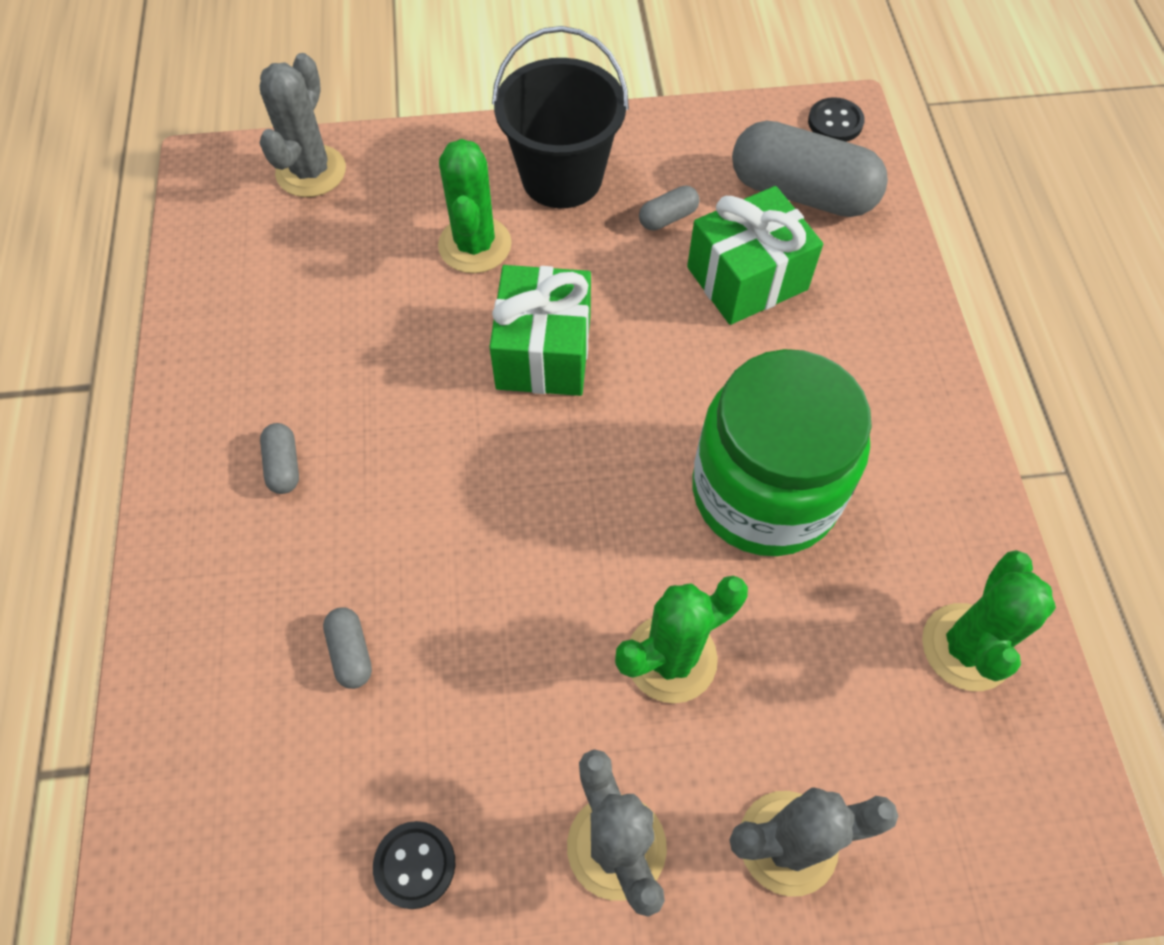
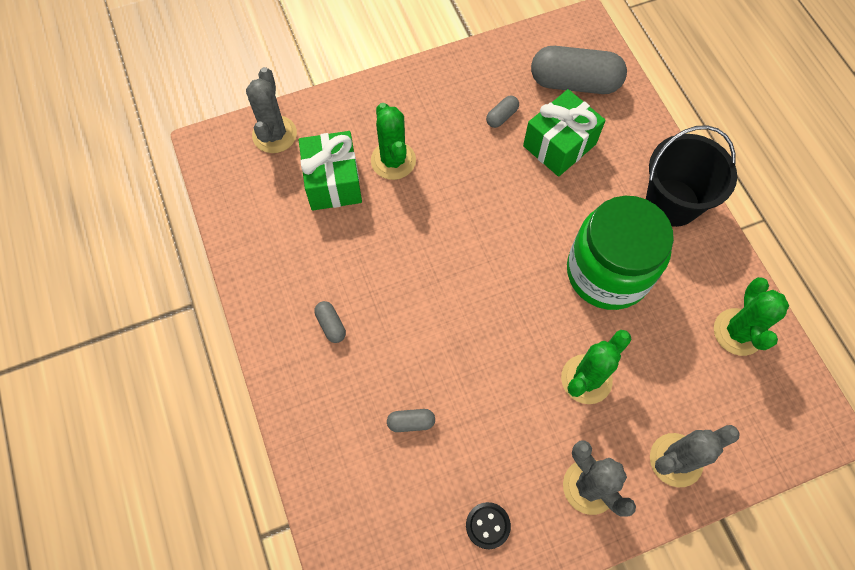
camera: 15 degrees left, 5 degrees up
(351, 652) = (411, 422): grey capsule -> grey capsule turned 60 degrees counterclockwise
(544, 352) = (457, 219): green gift -> green gift (333, 182)
(562, 177) = (430, 104): black bucket -> black bucket (672, 202)
(835, 122) = (580, 31): black button -> none

